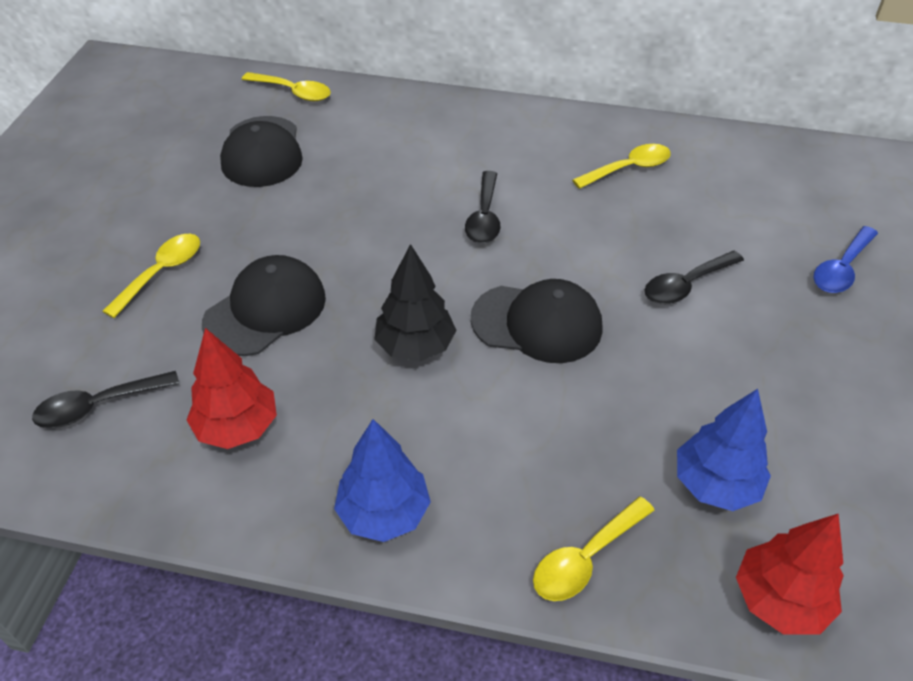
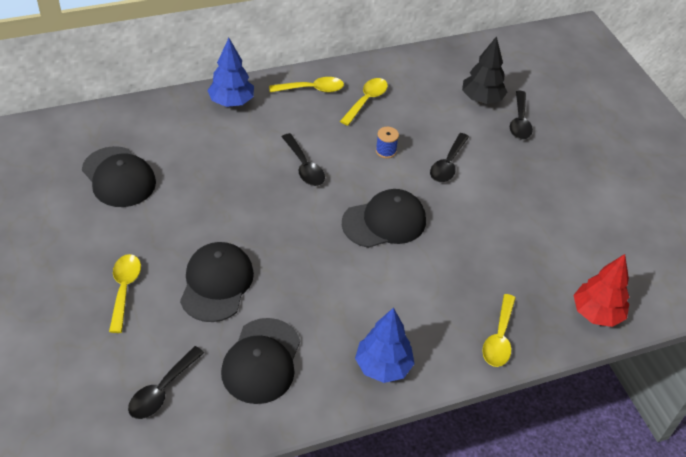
camera: 35 degrees left, 0 degrees up
(237, 427) = (261, 361): red tree -> black cap
(293, 92) = (102, 123): yellow spoon -> yellow spoon (312, 89)
(415, 346) = (326, 265): black tree -> black tree (481, 99)
(608, 236) = (386, 151): none -> blue spool
(715, 484) = (533, 271): blue tree -> blue tree (231, 102)
(841, 269) = (519, 122): blue spoon -> black spoon

